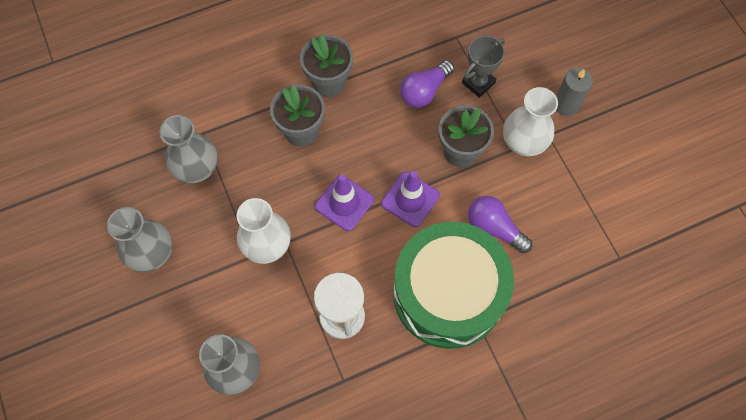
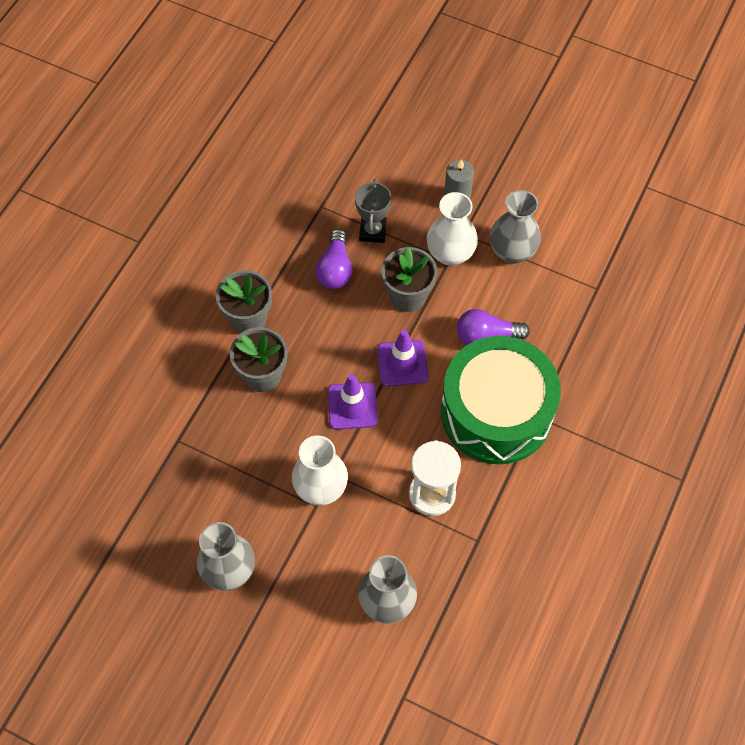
camera: 40 degrees left, 5 degrees down
(197, 169) = (201, 473): grey vase -> grey vase (512, 251)

